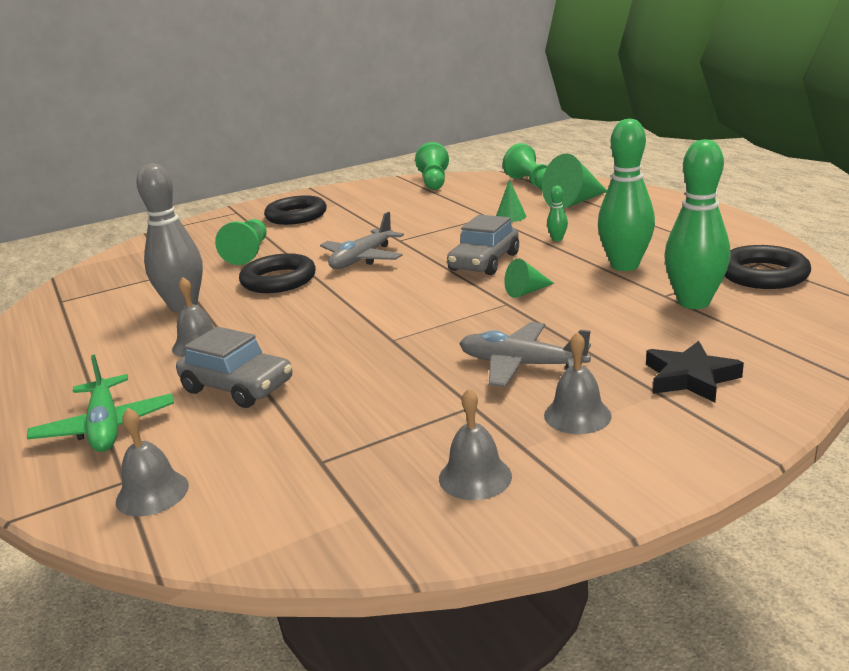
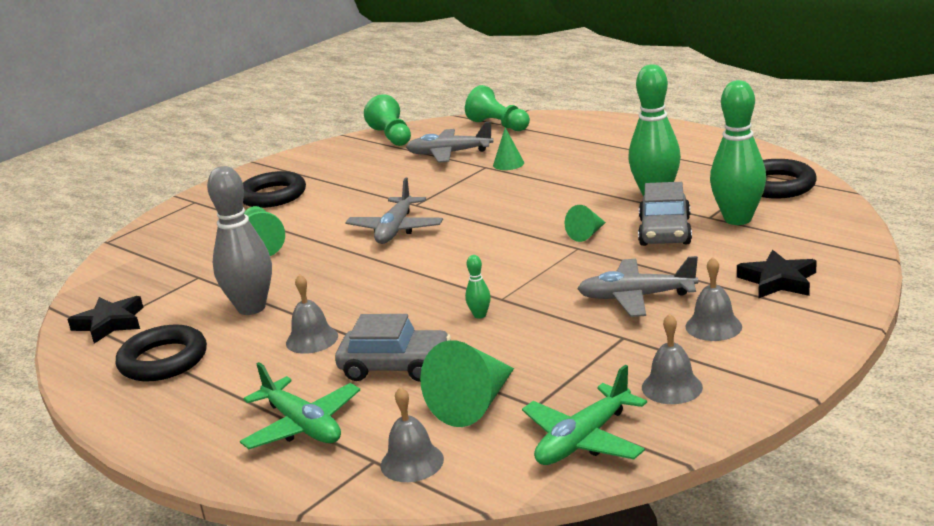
camera: 20 degrees left, 0 degrees up
(74, 299) = (110, 323): none -> black star
(278, 280) = (328, 265): black ring -> black ring (163, 360)
(330, 516) = (583, 440): none -> green plane
(467, 201) = (449, 153): none -> grey plane
(484, 262) = (523, 213): grey car -> grey car (665, 231)
(557, 239) = (574, 180): green bowling pin -> green bowling pin (480, 315)
(574, 202) = (559, 140): green cone -> green cone (473, 404)

